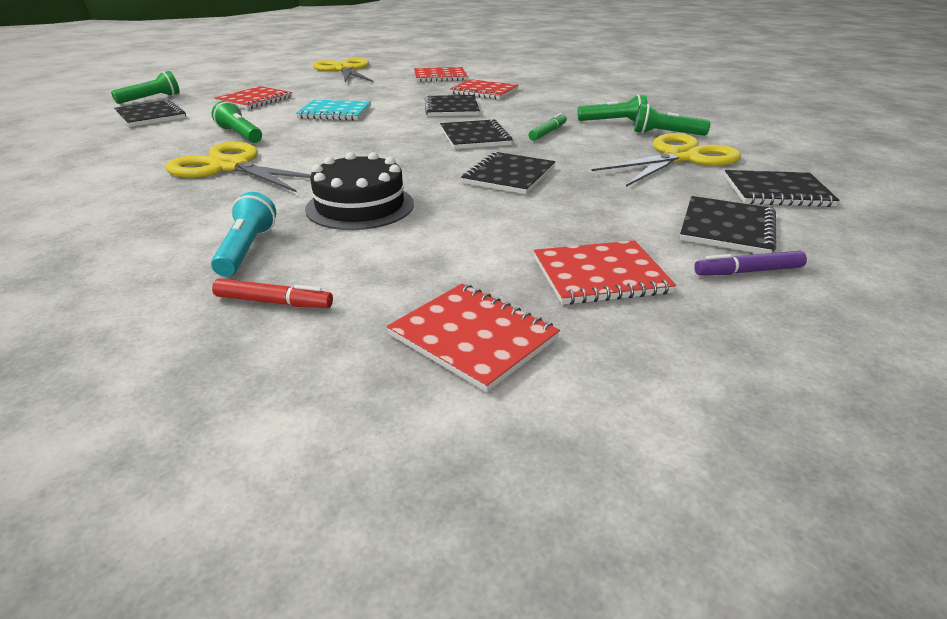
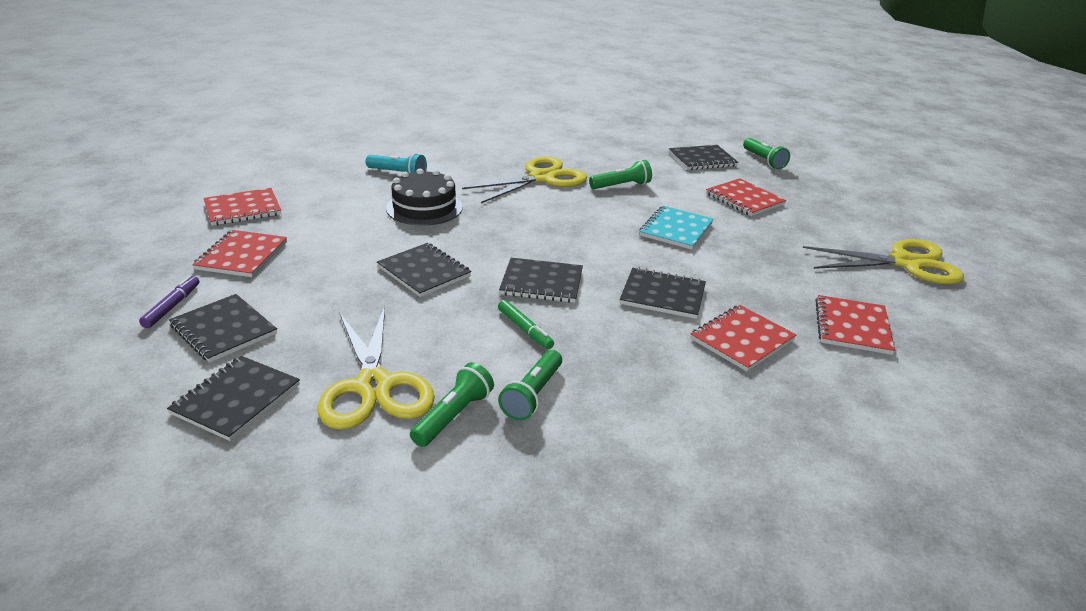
camera: 110 degrees right, 0 degrees up
(274, 302) = (333, 175): red marker -> none

